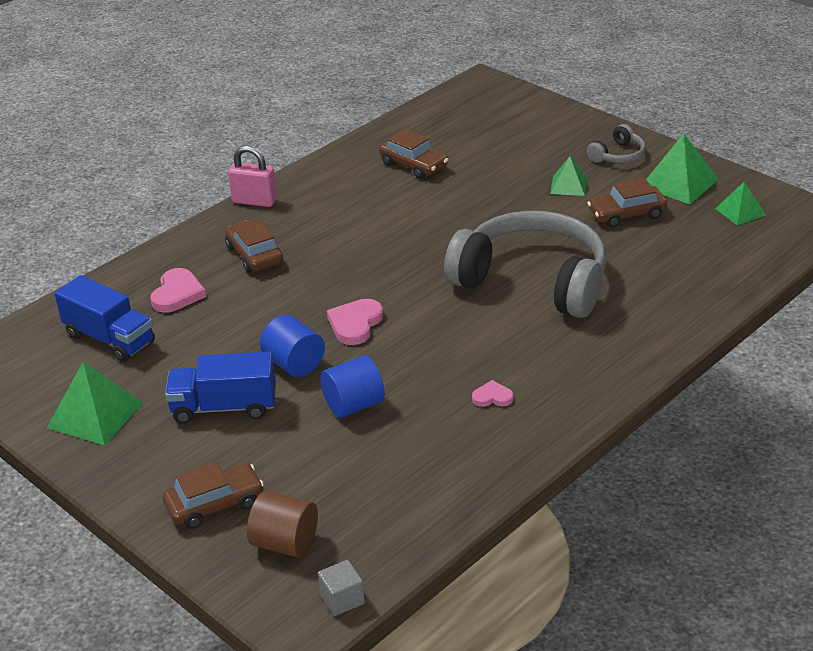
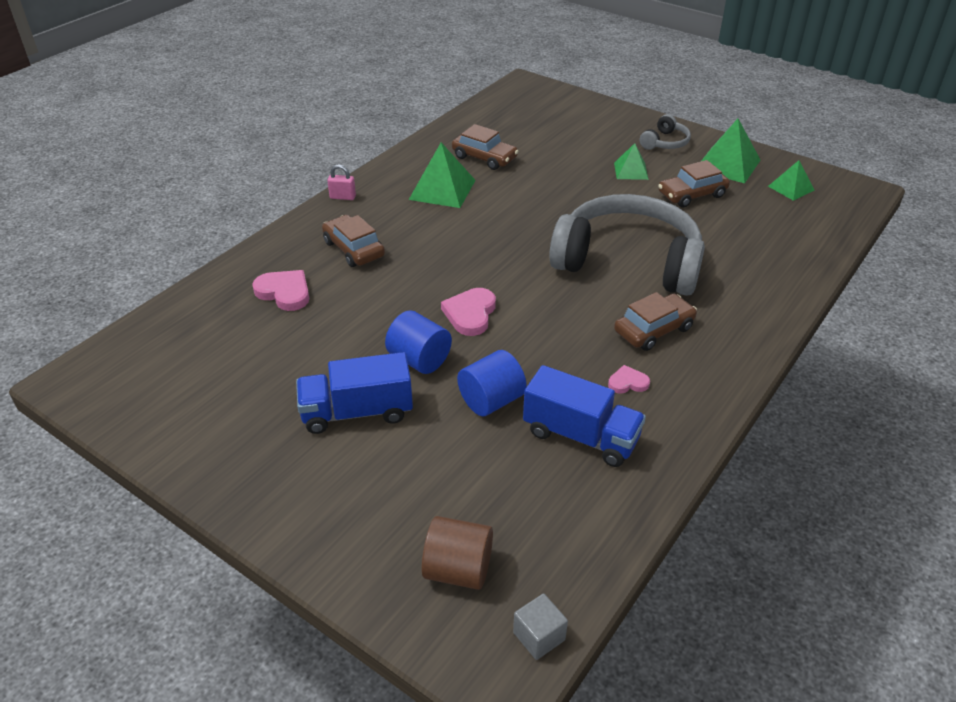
camera: 10 degrees left, 5 degrees up
(95, 415) = (219, 430): green pyramid -> green pyramid (442, 189)
(110, 339) = (222, 344): blue truck -> blue truck (580, 436)
(177, 294) = (284, 292): pink heart -> pink heart turned 60 degrees counterclockwise
(214, 504) = (370, 527): brown car -> brown car (654, 330)
(254, 201) = (342, 197): pink padlock -> pink padlock, size x0.61

